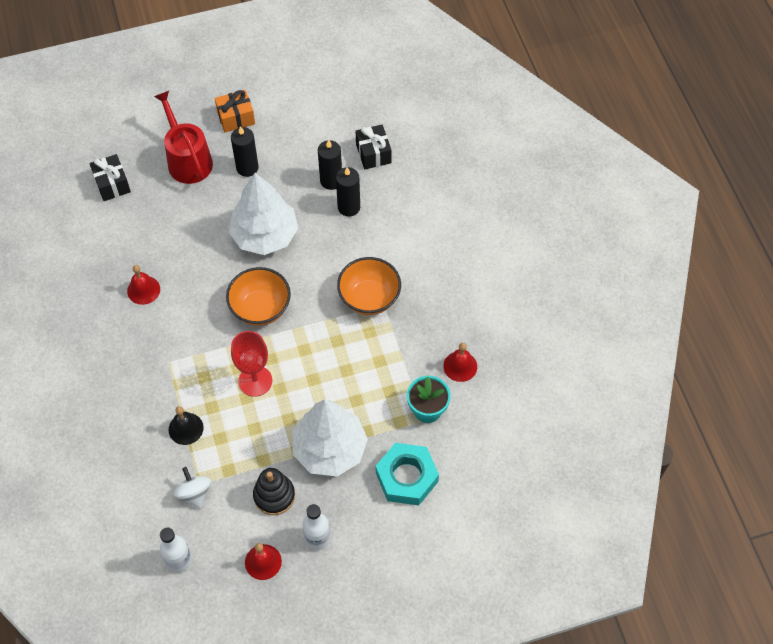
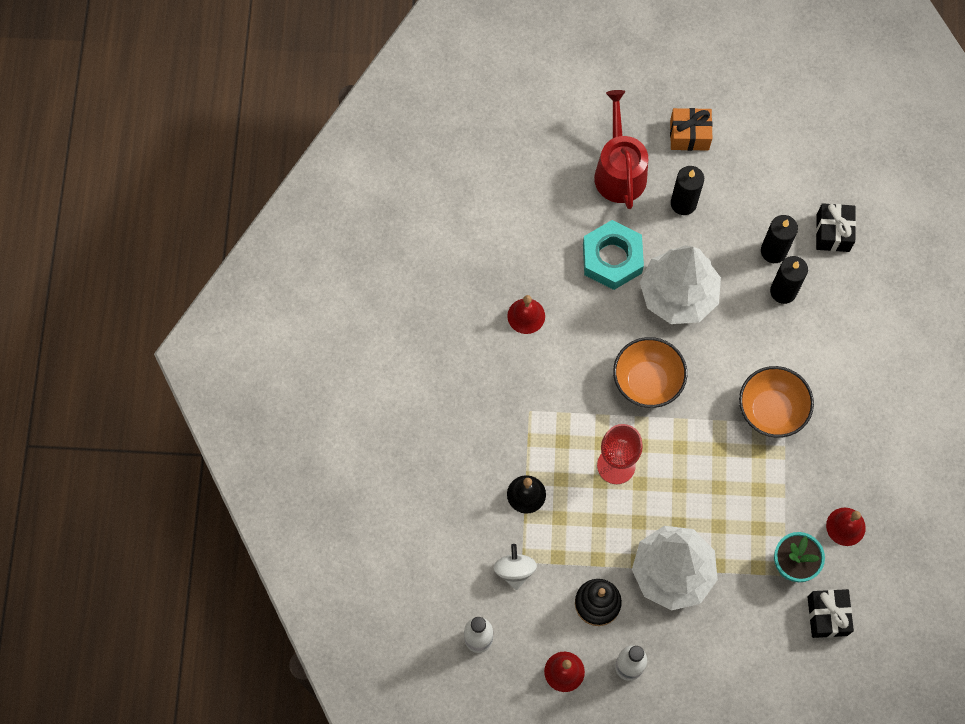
camera: 20 degrees right, 10 degrees up
(112, 184) = (527, 174): black gift -> black gift (827, 616)
(407, 477) = (745, 633): turquoise nut -> turquoise nut (612, 258)

